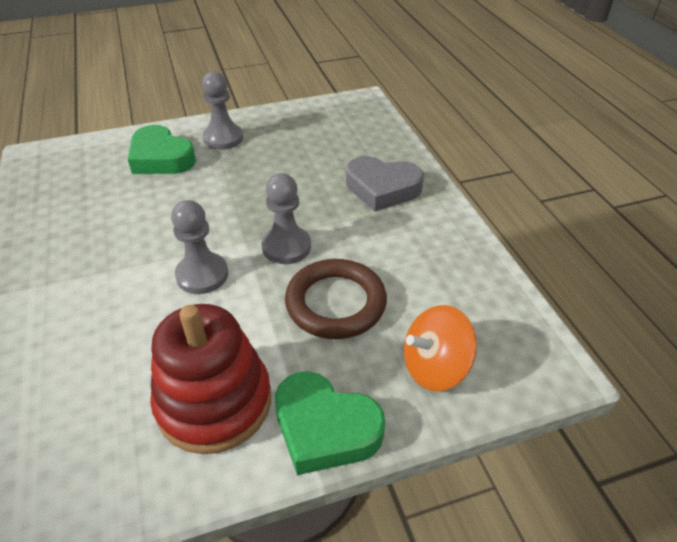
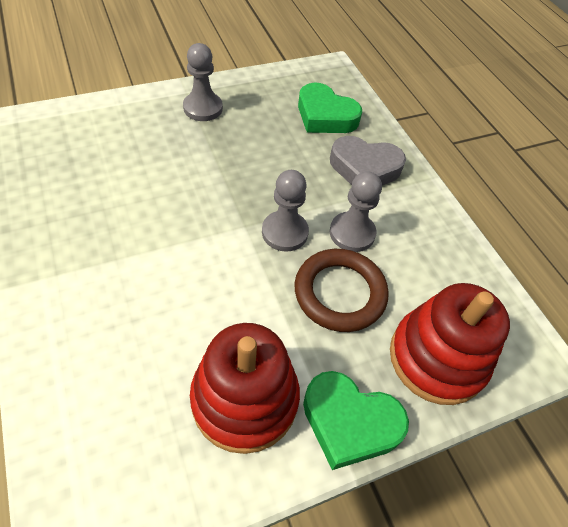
camera: 10 degrees left, 10 degrees up
(161, 158) = (144, 130): green heart -> green heart (325, 116)
(202, 275) = (209, 263): grey pawn -> grey pawn (352, 233)
(435, 367) = (437, 358): orange spinning top -> red stacking toy

